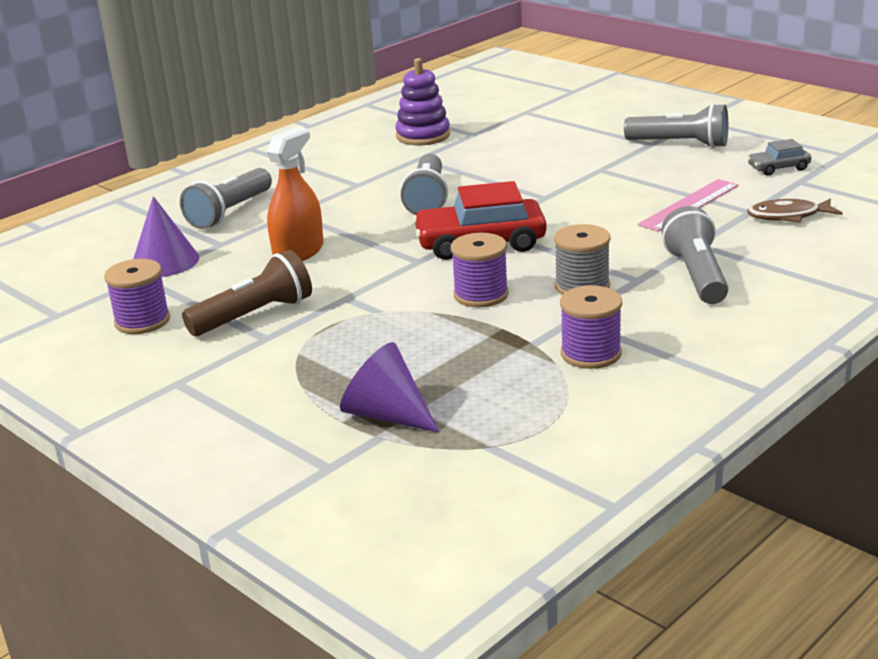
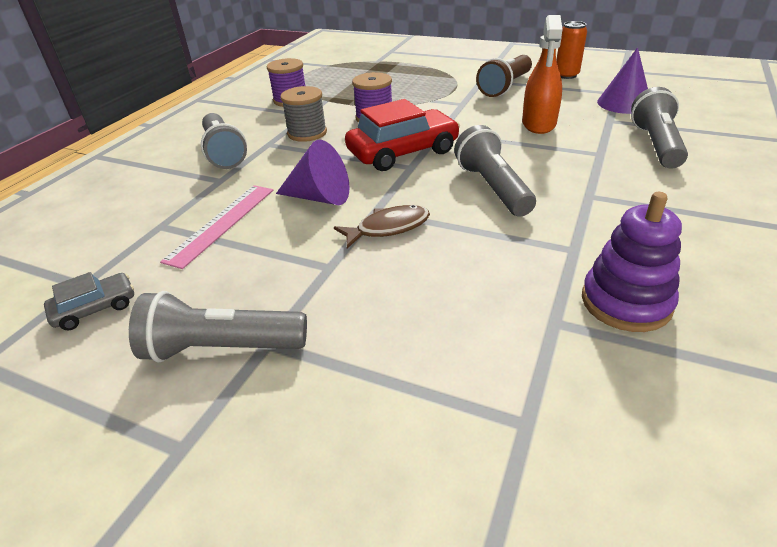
camera: 160 degrees right, 10 degrees up
(142, 321) = (566, 75): purple spool -> orange can
(386, 415) = (381, 66): purple cone -> purple cone (320, 197)
(788, 216) = (123, 224): brown fish -> brown fish (388, 228)

